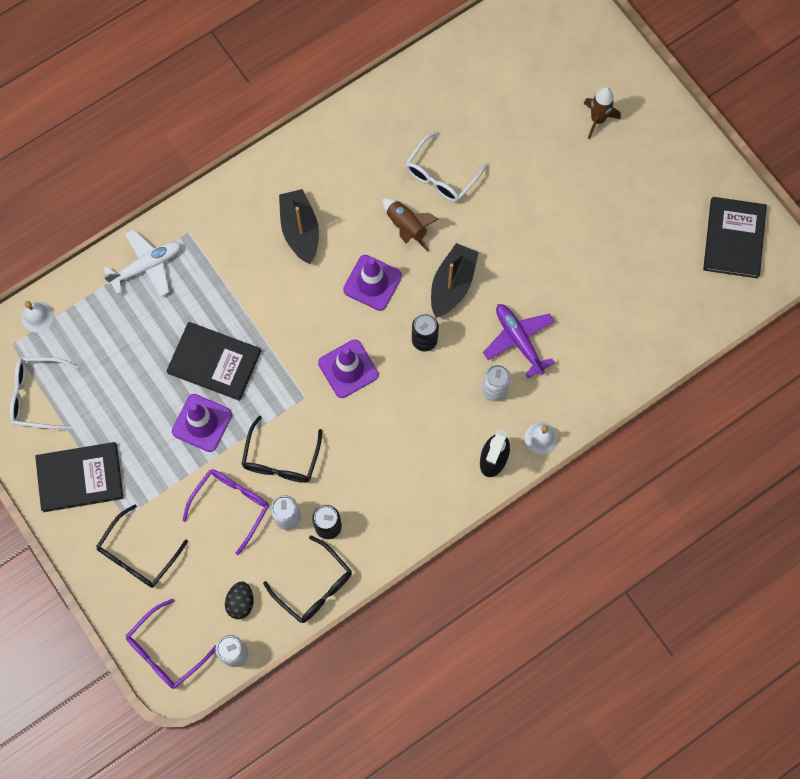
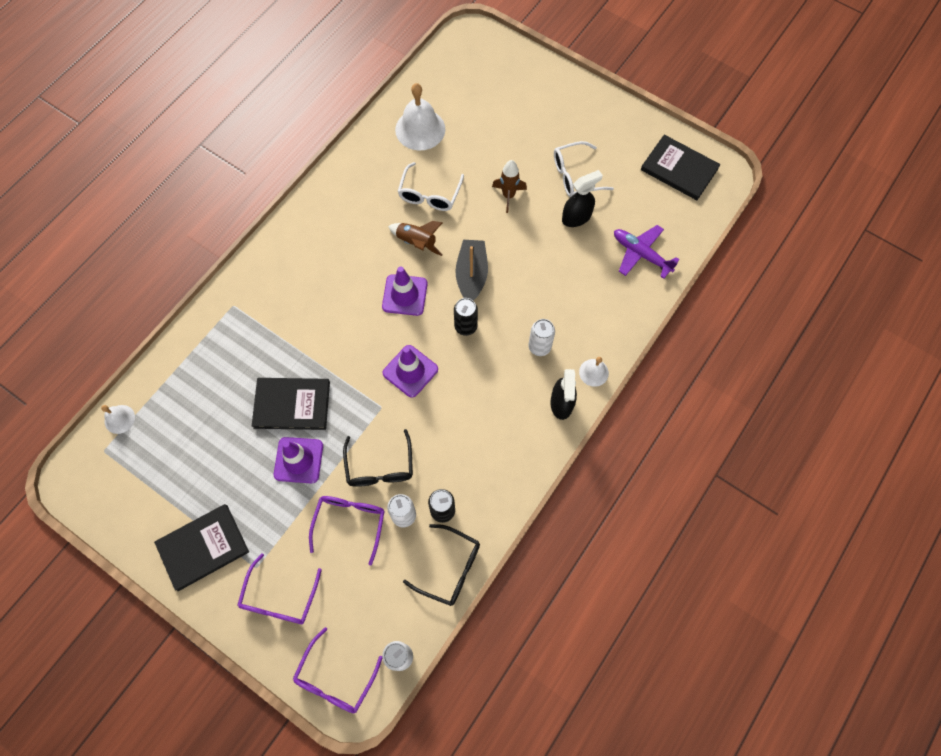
camera: 20 degrees left, 5 degrees down
(37, 395) = (141, 488): white glasses -> white glasses (575, 176)
(138, 555) = (279, 598): black glasses -> purple glasses
(147, 266) = (205, 344): white plane -> none
(240, 602) = (389, 607): black egg -> none
(300, 230) = (328, 273): black boat -> none
(459, 93) = (420, 129): none -> white bell
(518, 340) = (543, 301): purple plane -> purple plane (641, 254)
(593, 257) = (576, 217): none -> black spray bottle
(597, 119) = (537, 116): brown rocket -> brown rocket (508, 195)
(734, 238) = (679, 169): black book -> black book turned 45 degrees counterclockwise

